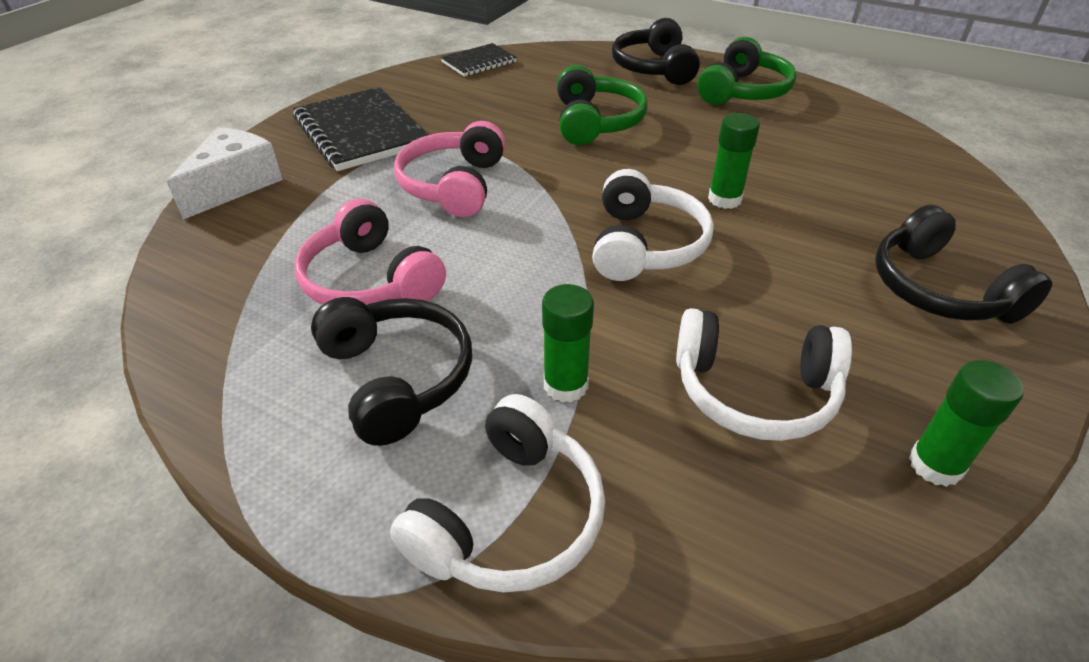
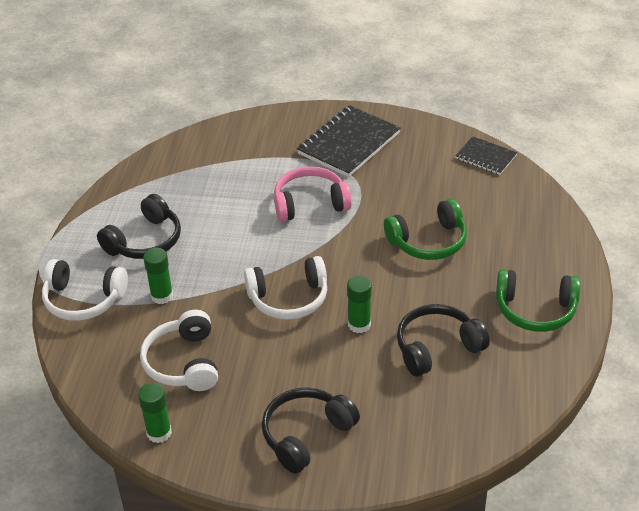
camera: 70 degrees right, 0 degrees up
(235, 185) = (264, 123): white cheese -> none
(370, 280) = (207, 206): pink headphones -> none
(653, 68) = (543, 250): black headphones -> black headphones (437, 347)

